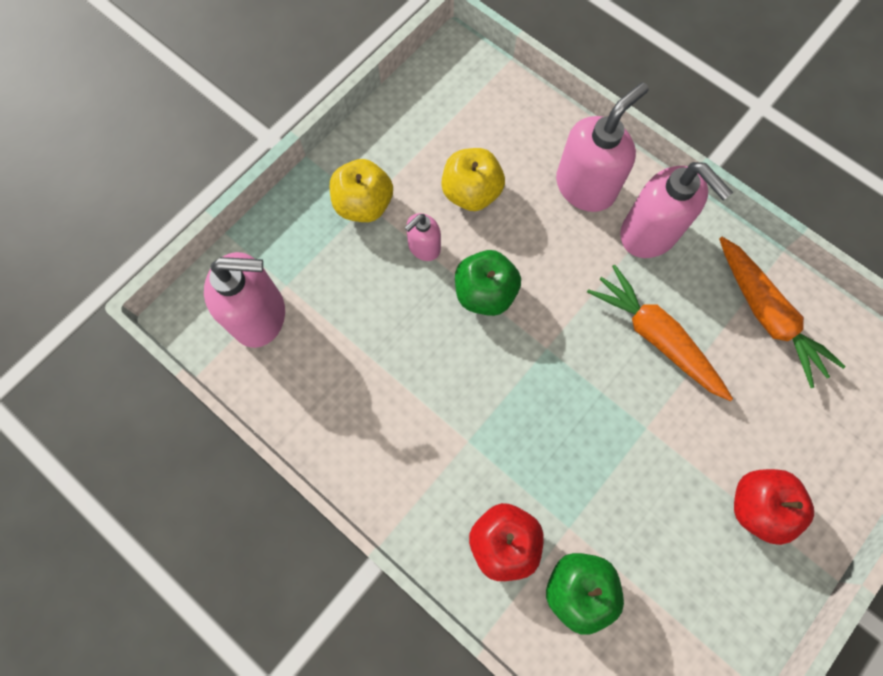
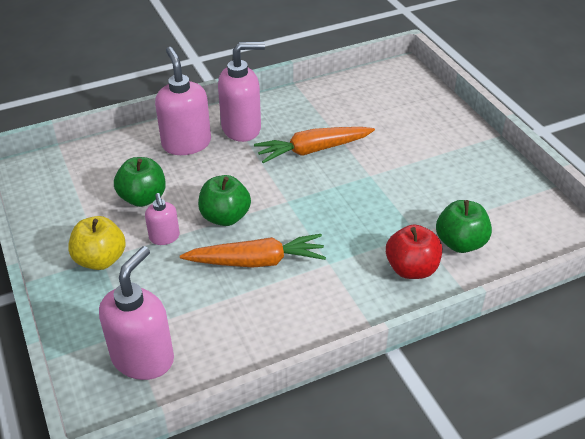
camera: 65 degrees left, 30 degrees down
(471, 193) = (143, 198): yellow apple -> green apple
(757, 506) = (443, 148): red apple -> none
(767, 315) = (329, 103): orange carrot -> orange carrot (257, 261)

